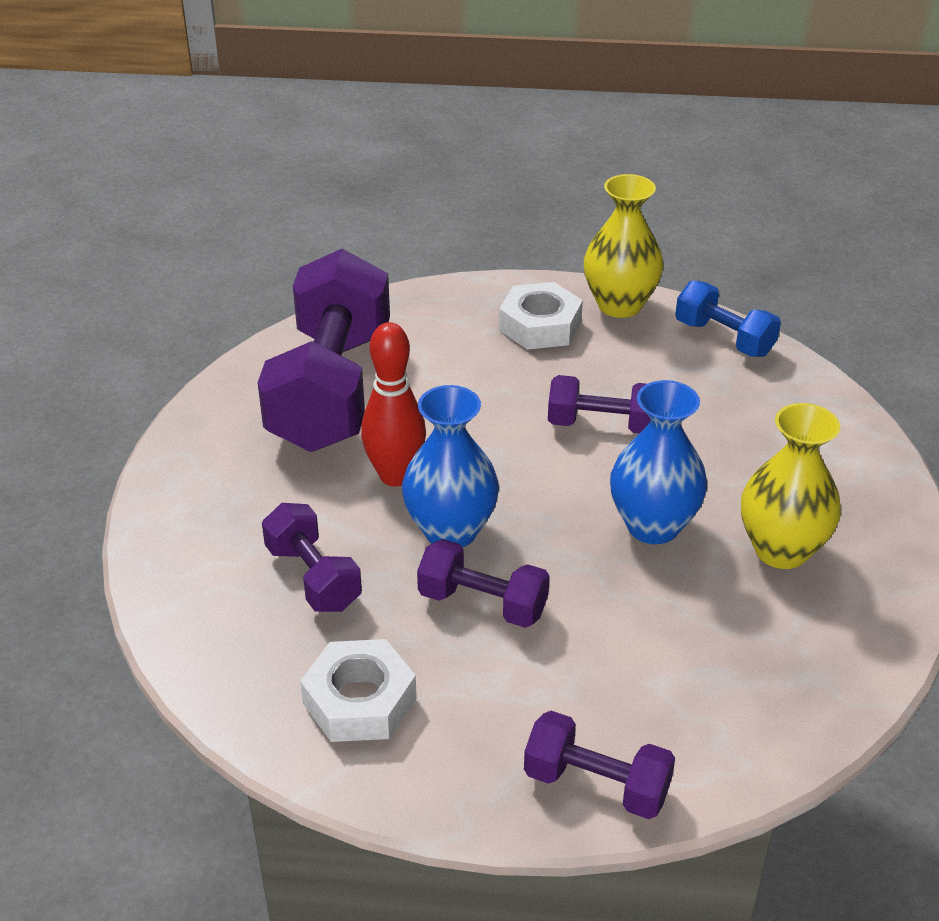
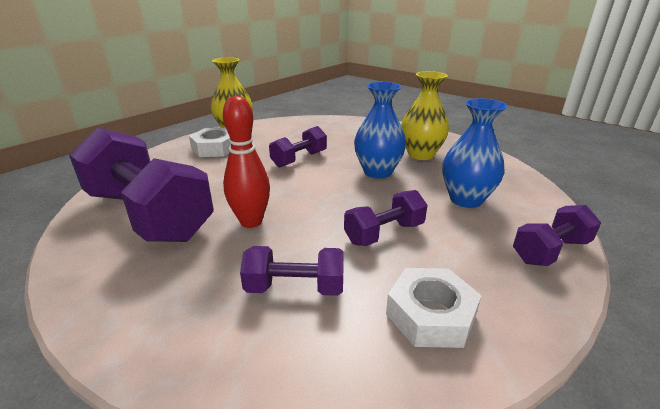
camera: 55 degrees left, 10 degrees down
(450, 531) = (317, 221): blue vase -> blue vase (466, 199)
(724, 338) = (288, 123): blue dumbbell -> none

